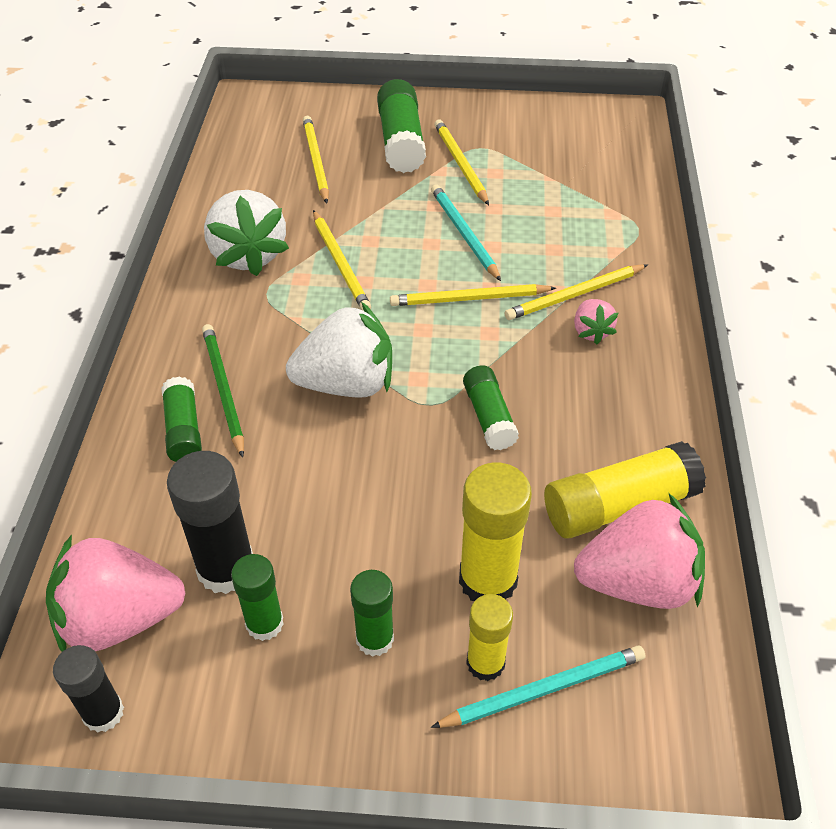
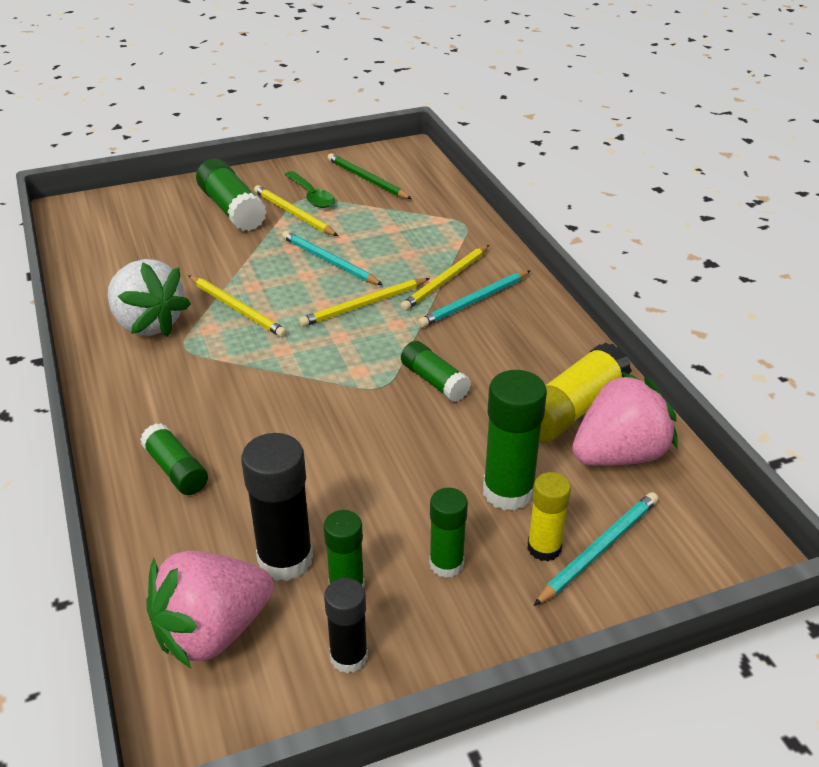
camera: 25 degrees left, 10 degrees down
(103, 713) = (245, 708): black glue stick -> black glue stick (349, 657)
(223, 390) = (193, 429): green pencil -> green pencil (367, 180)
(316, 161) = (165, 240): yellow pencil -> none
(347, 384) = (301, 393): white strawberry -> none
(488, 580) = (508, 492): yellow glue stick -> green glue stick
(491, 146) = (311, 196): none -> green spoon
(591, 331) = (475, 301): pink strawberry -> turquoise pencil

